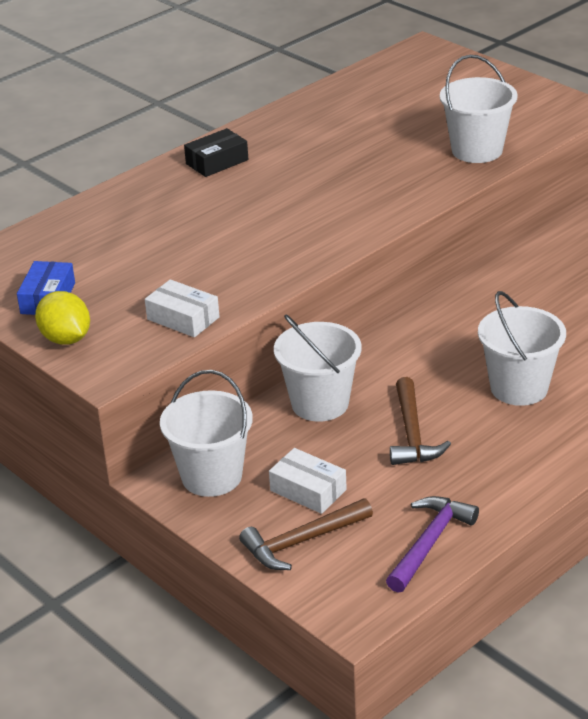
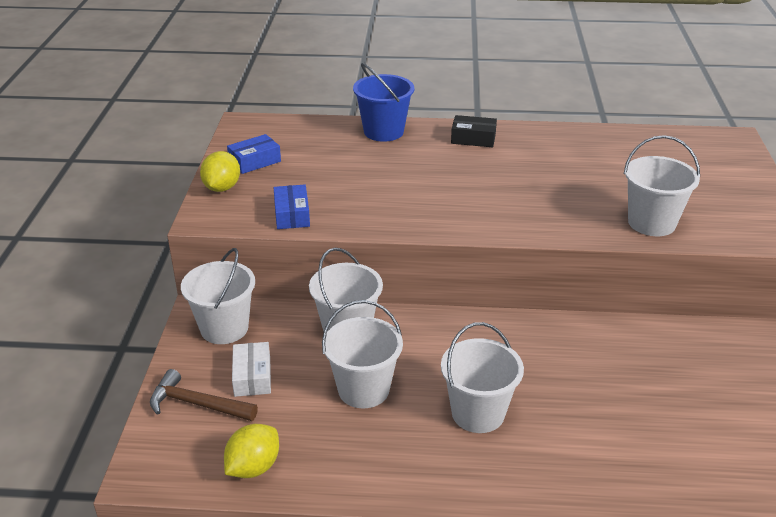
camera: 45 degrees right, 0 degrees up
(121, 201) = (383, 132): none -> blue bucket
(183, 318) = (292, 215): white box -> blue box
(412, 433) = (363, 389): brown hammer -> white bucket
(430, 543) = (253, 467): purple hammer -> yellow lemon

